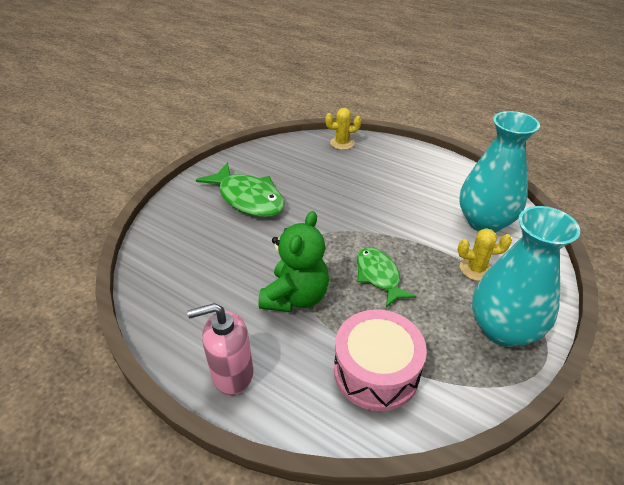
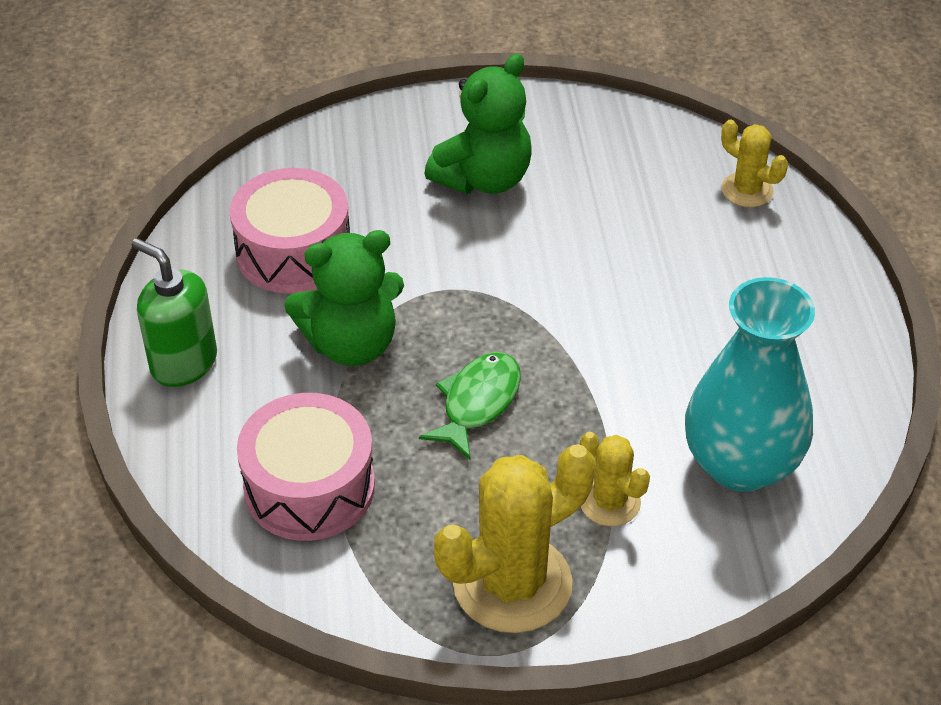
camera: 50 degrees right, 5 degrees up
(210, 282) = (293, 252): none -> pink drum
(232, 374) = (183, 363): pink soap dispenser -> green soap dispenser
(248, 198) = (484, 179): green fish -> green teddy bear
(503, 329) = (512, 584): turquoise vase -> yellow cactus

